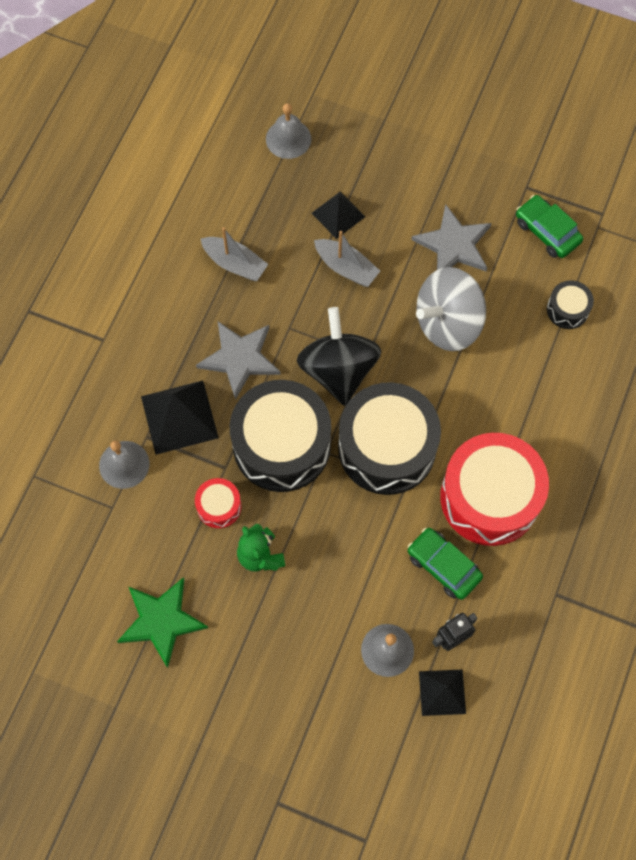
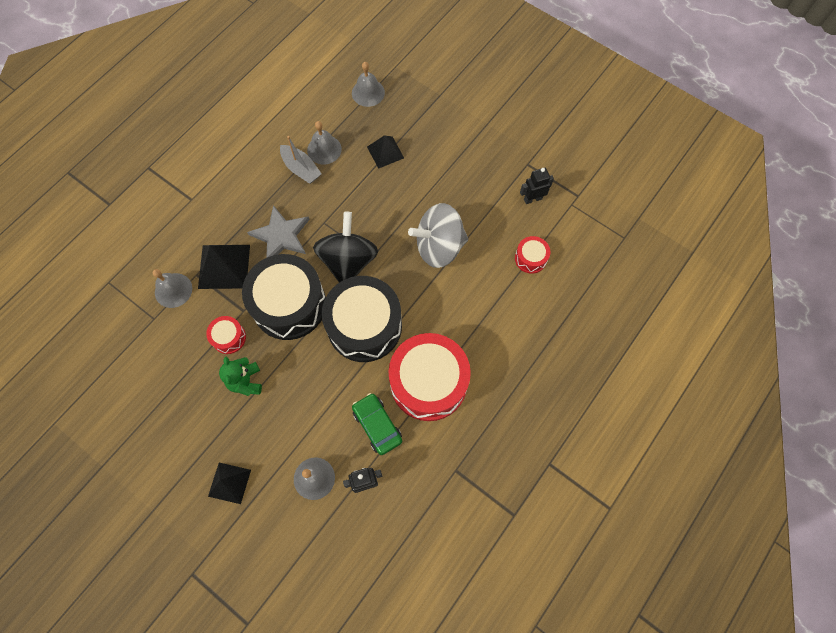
camera: 15 degrees right, 0 degrees up
(161, 621) = (158, 411): green star -> none
(256, 230) = (324, 149): none -> grey bell
(346, 268) = (378, 190): grey boat -> none
(442, 692) = (344, 523): black pyramid -> black pyramid (229, 483)
(453, 245) = (461, 192): grey star -> none
(547, 231) = (532, 199): green car -> black robot
(567, 309) = (530, 258): black drum -> red drum

